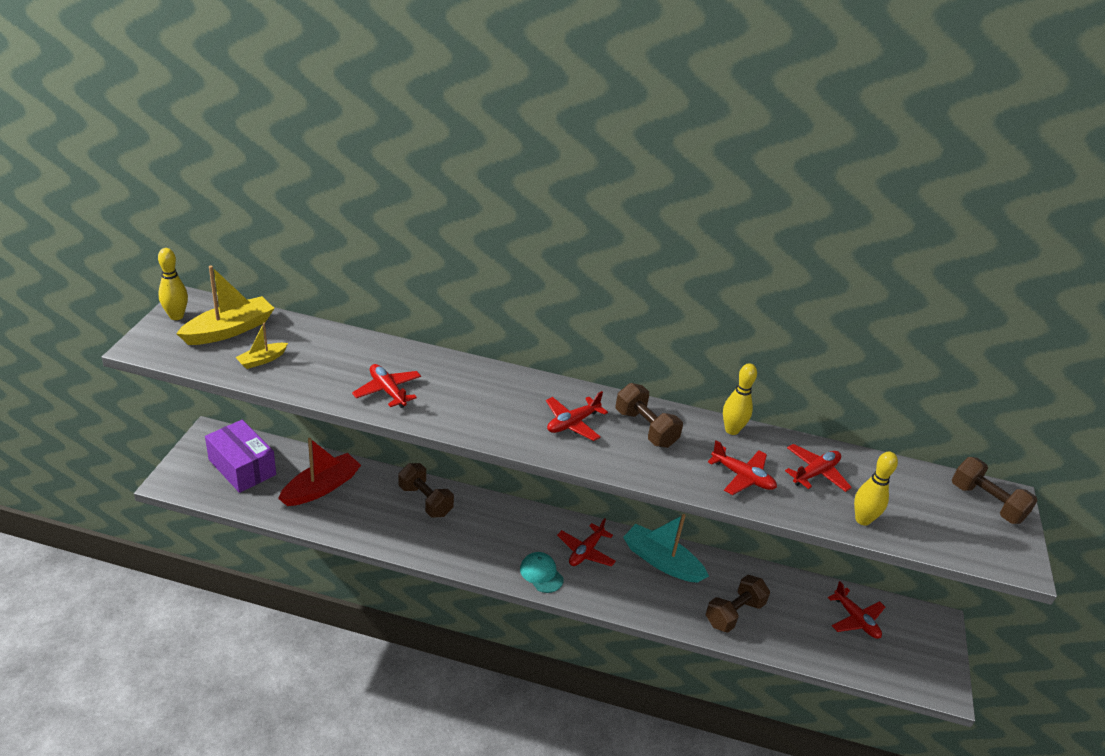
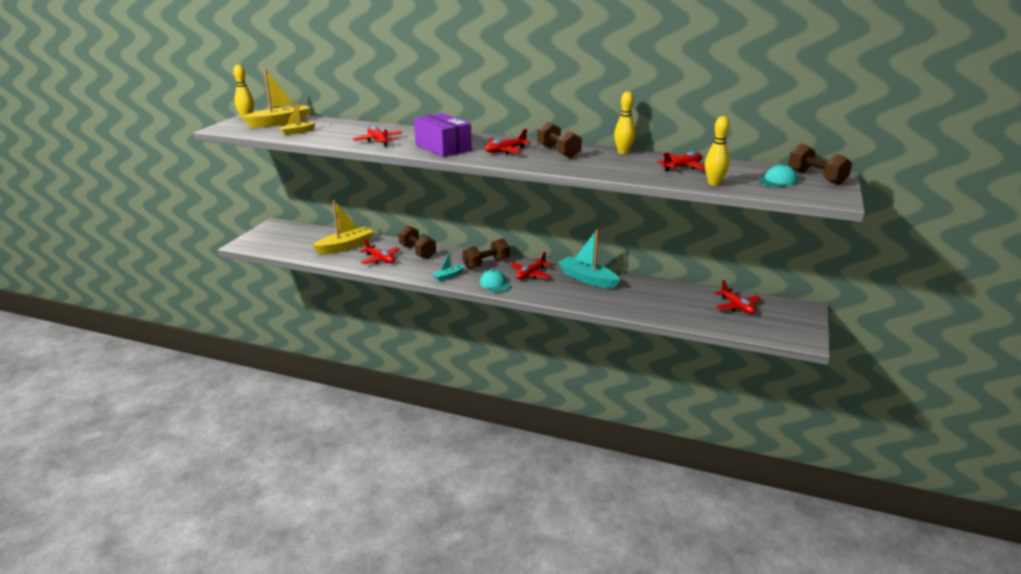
camera: 10 degrees right, 10 degrees down
(242, 467) = (293, 238): purple box -> purple box (443, 147)
(321, 487) = (345, 246): red boat -> yellow boat
(476, 556) = (448, 276): none -> turquoise boat
(734, 613) = (639, 303): brown dumbbell -> brown dumbbell (486, 264)
(742, 477) = (625, 168): red plane -> red plane (380, 259)
(940, 513) = (777, 181): none -> turquoise cap

